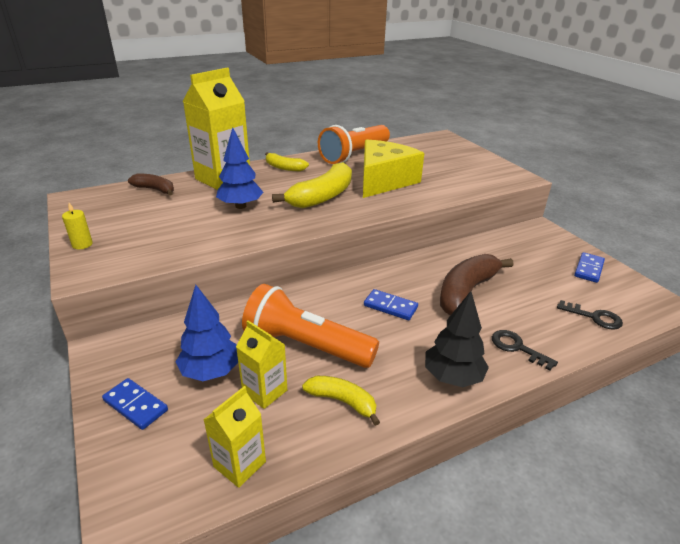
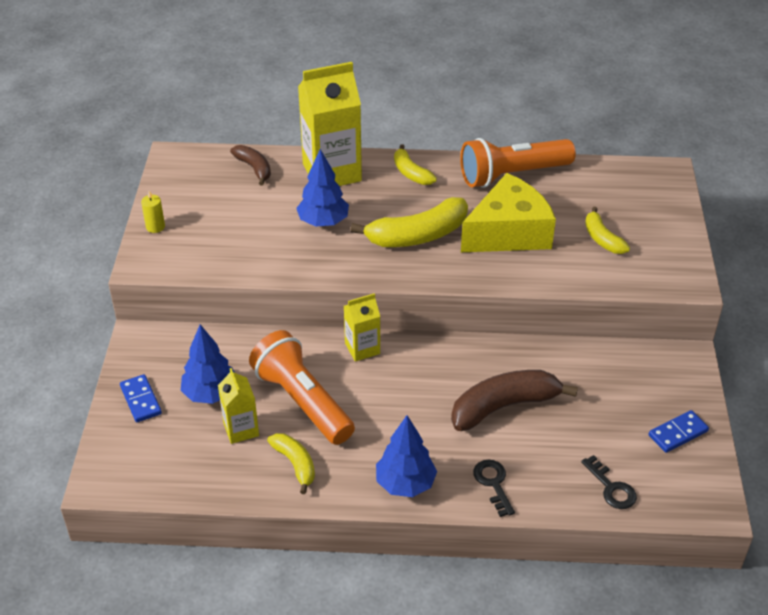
camera: 30 degrees right, 10 degrees up
(239, 464) = (188, 478): yellow carton -> yellow carton (362, 348)
(390, 306) = (411, 392): blue domino -> none
(445, 170) = (602, 239): none -> yellow banana
(452, 377) = (405, 484): black tree -> blue tree

